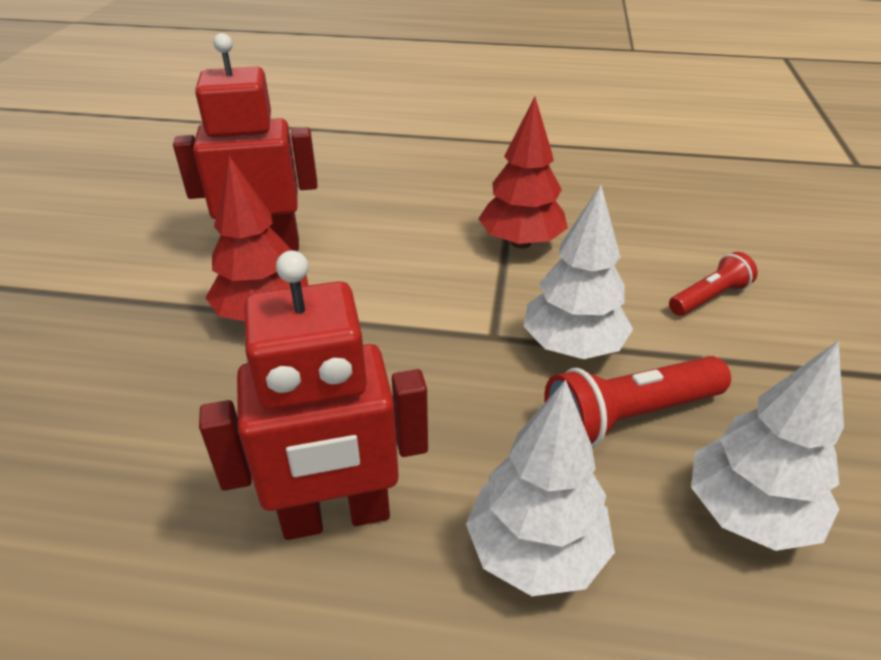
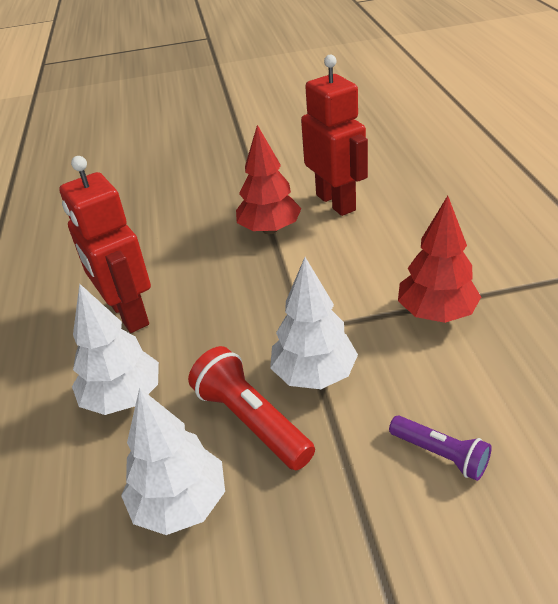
camera: 75 degrees right, 0 degrees up
(709, 297) = (440, 455): red flashlight -> purple flashlight

